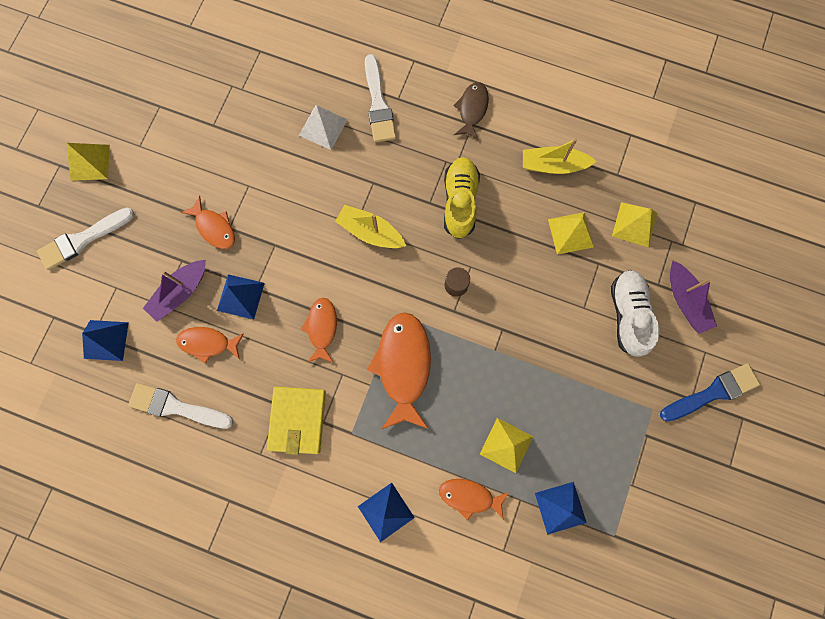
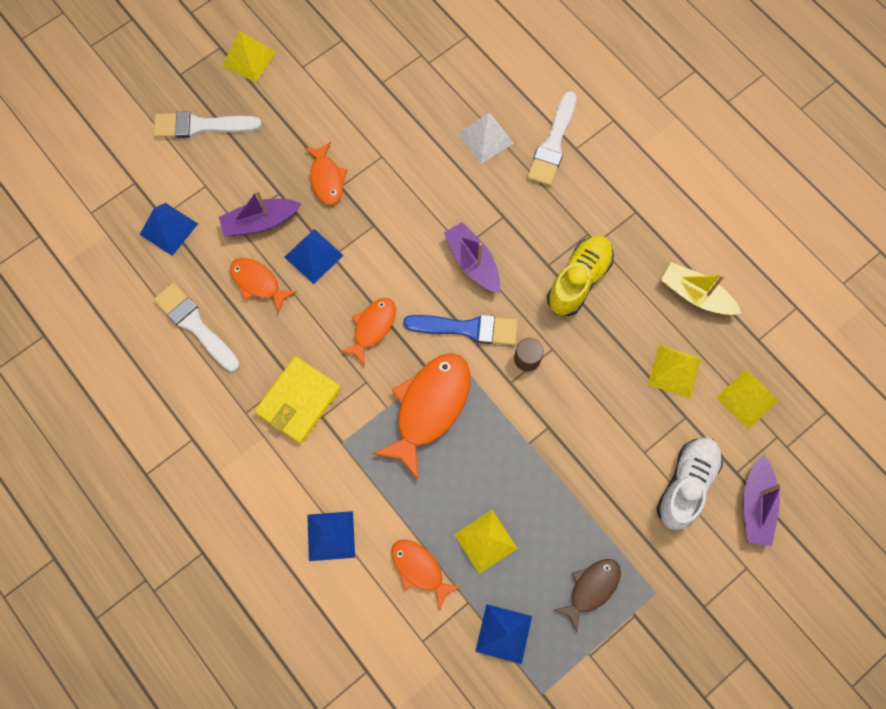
camera: 30 degrees right, 5 degrees down
(370, 232) = (473, 262): yellow boat -> purple boat
(472, 109) = (644, 197): brown fish -> brown fish (591, 588)
(713, 392) = (730, 613): blue brush -> blue brush (467, 328)

